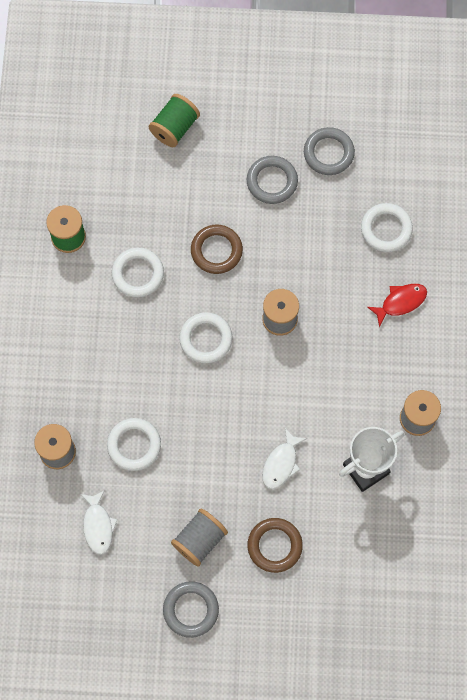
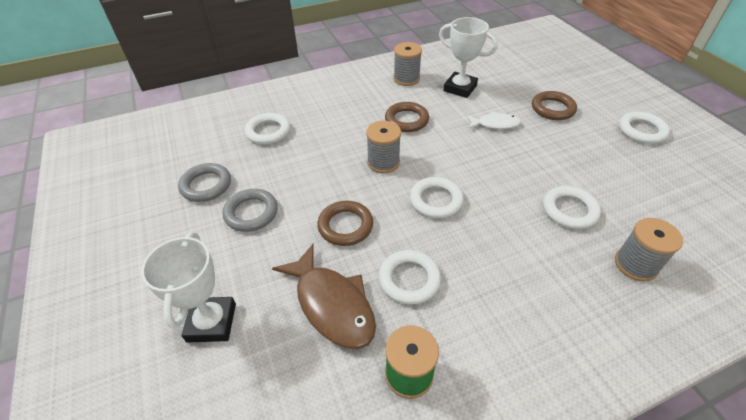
camera: 115 degrees left, 25 degrees down
(98, 526) = (656, 205): white fish -> none
(146, 211) = (332, 304): none -> brown fish
(174, 128) = (211, 322): green spool -> white trophy
(191, 610) = (641, 131): grey ring -> white ring
(199, 540) = (593, 144): grey spool -> none
(335, 375) = (406, 120): none -> brown ring
(400, 302) = (326, 108): red fish -> none

